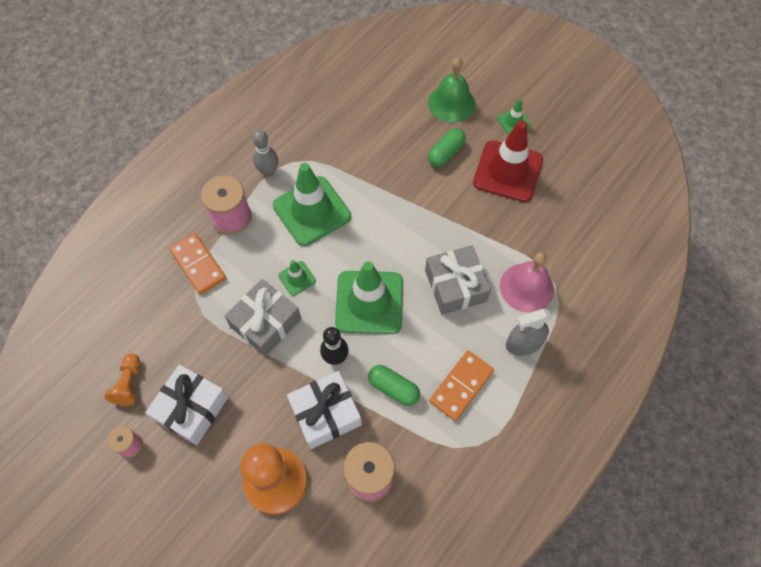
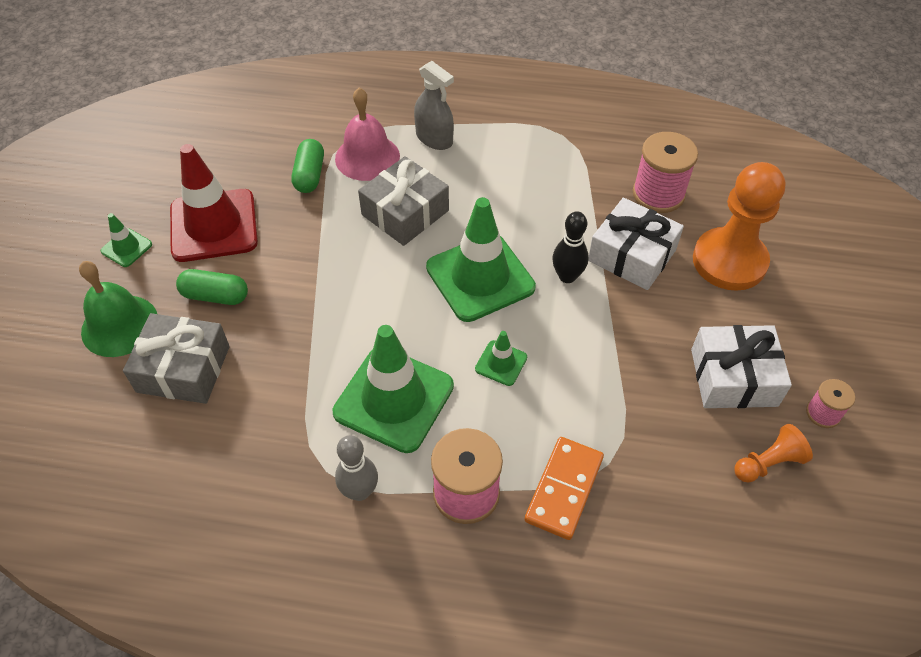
camera: 120 degrees left, 10 degrees down
(266, 323) = (580, 363): grey gift -> grey gift (183, 369)
(393, 388) = (560, 214): green capsule -> green capsule (310, 175)
(461, 386) = (515, 166): orange domino -> none

